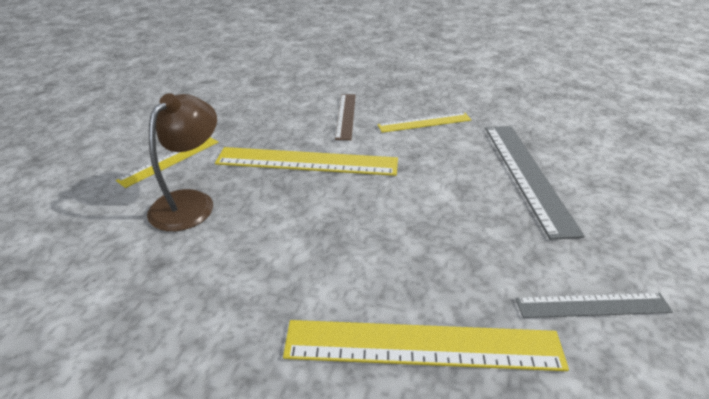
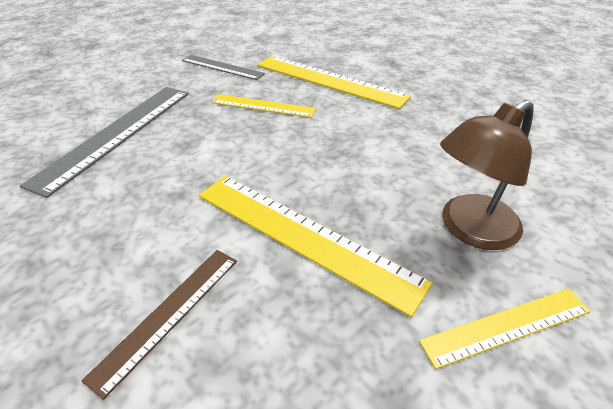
camera: 150 degrees left, 5 degrees up
(424, 122) = (89, 241): yellow ruler -> yellow ruler (263, 106)

